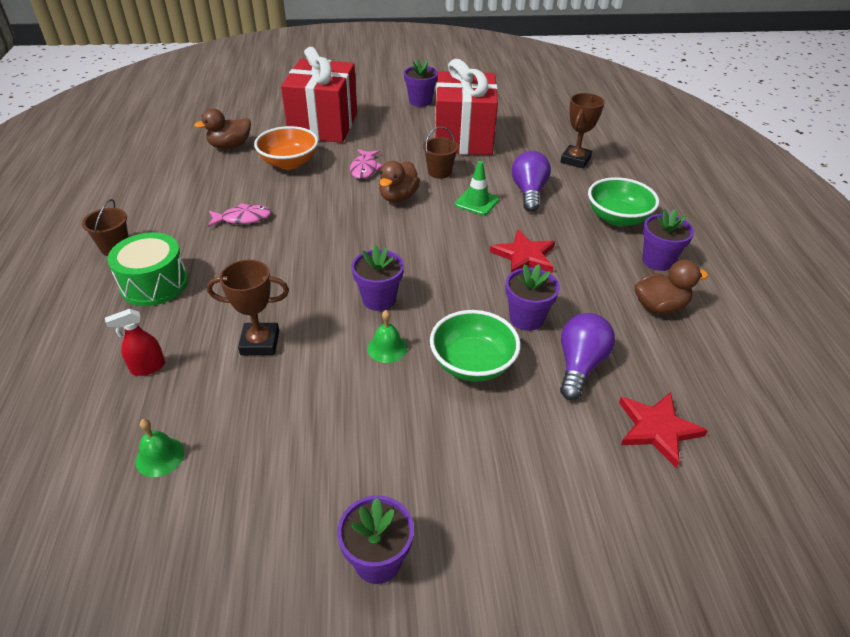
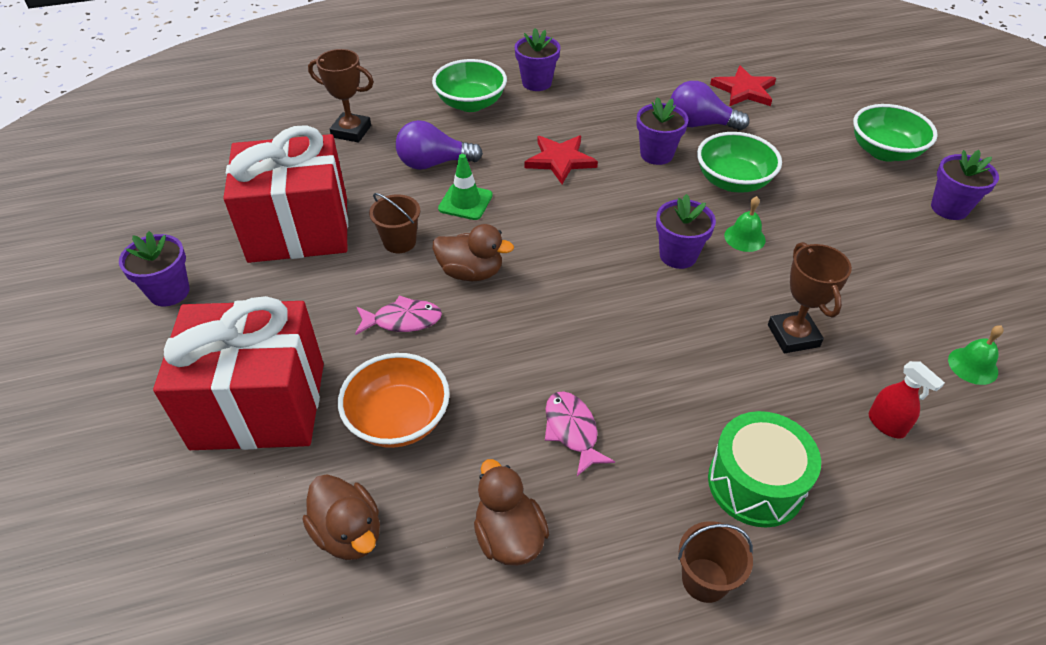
camera: 100 degrees left, 5 degrees up
(508, 538) = (884, 152): none -> green bowl
(659, 307) = (604, 84): brown duck -> brown duck (509, 536)

